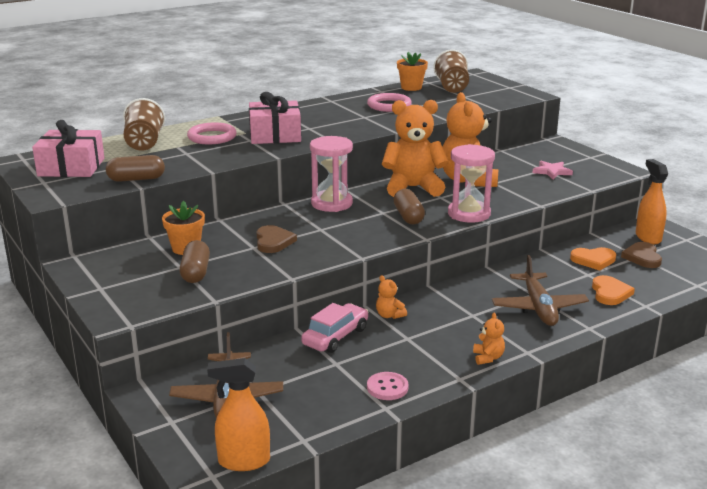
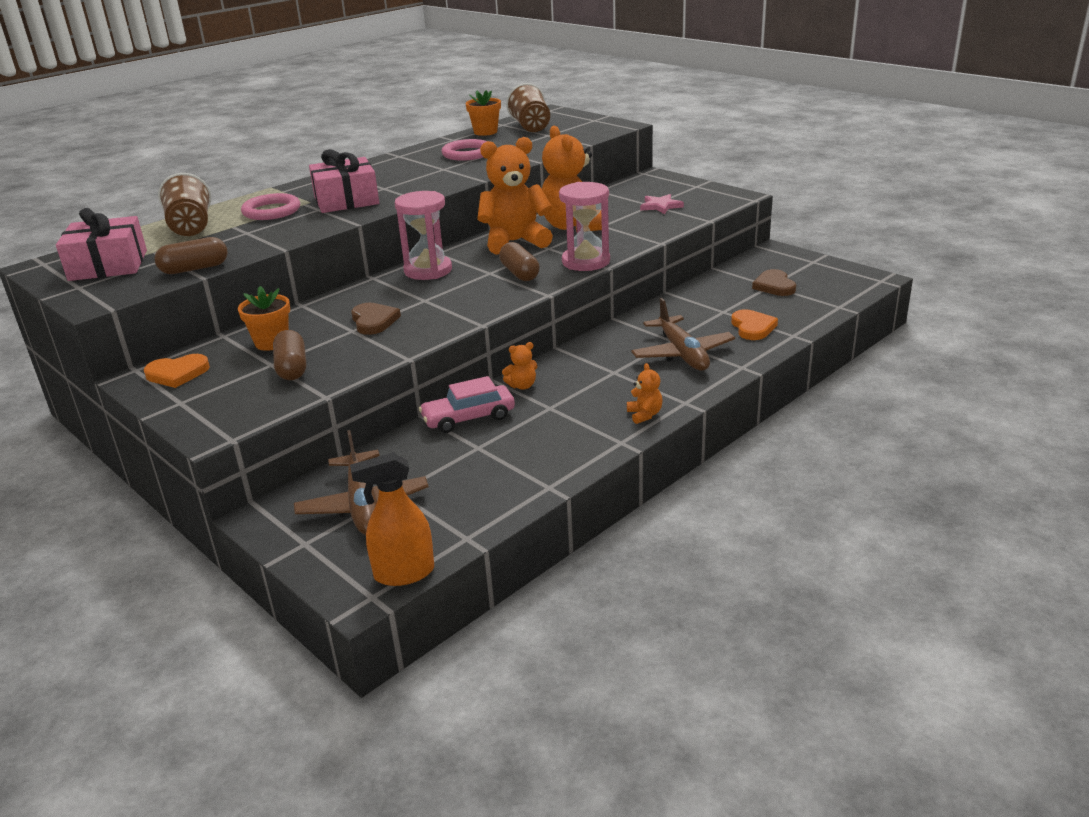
camera: 10 degrees left, 5 degrees up
(335, 336) = (468, 418): pink car -> pink car turned 135 degrees counterclockwise
(387, 387) = (544, 464): pink button -> none
(389, 315) = (522, 386): orange teddy bear -> orange teddy bear turned 60 degrees counterclockwise
(593, 260) = (724, 296): orange heart -> orange heart (177, 373)
(648, 237) = (773, 264): orange spray bottle -> none

